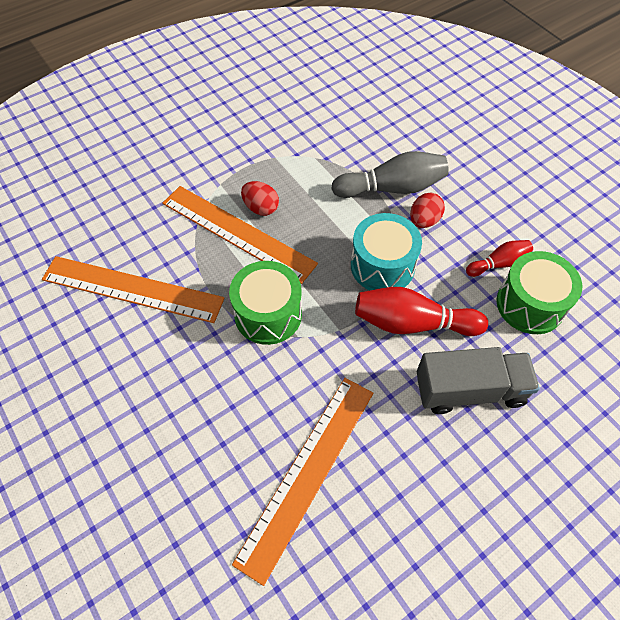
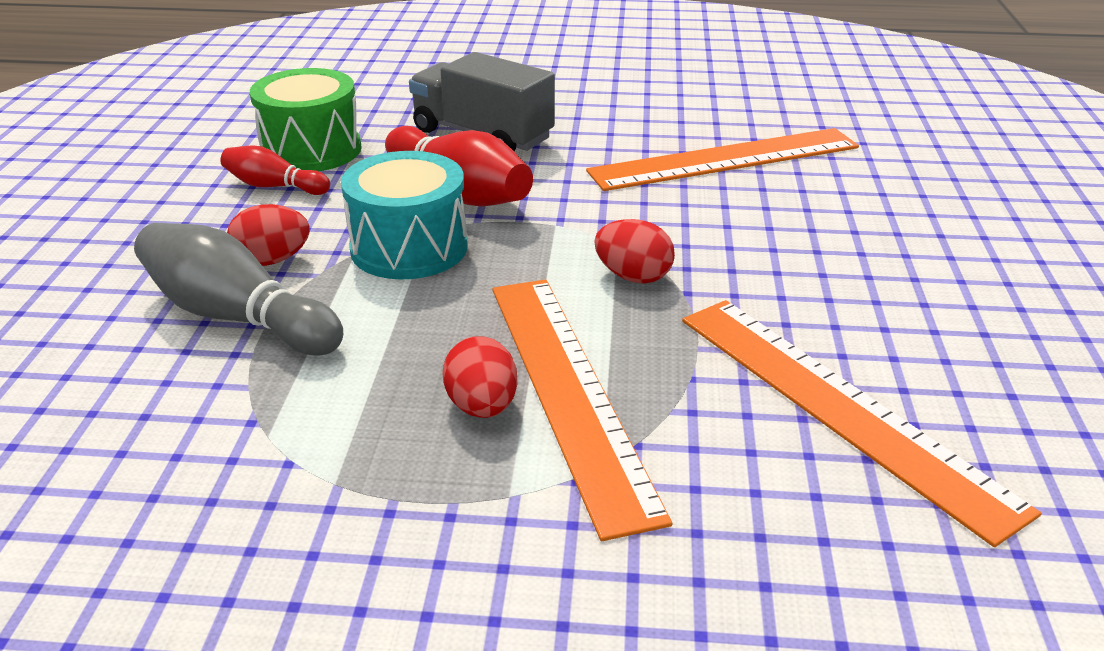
camera: 140 degrees left, 25 degrees down
(268, 314) = (633, 276): green drum -> red egg

